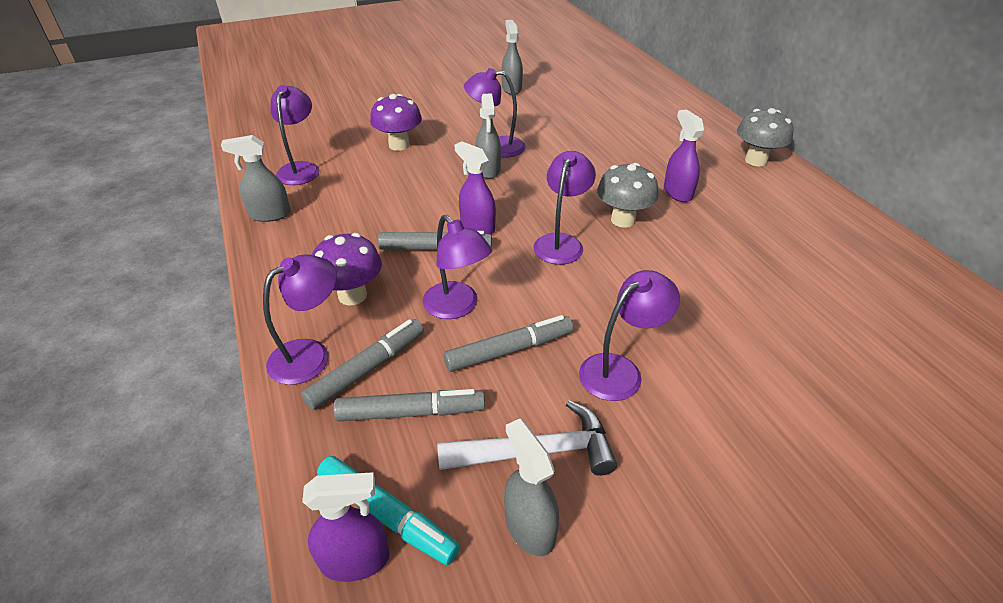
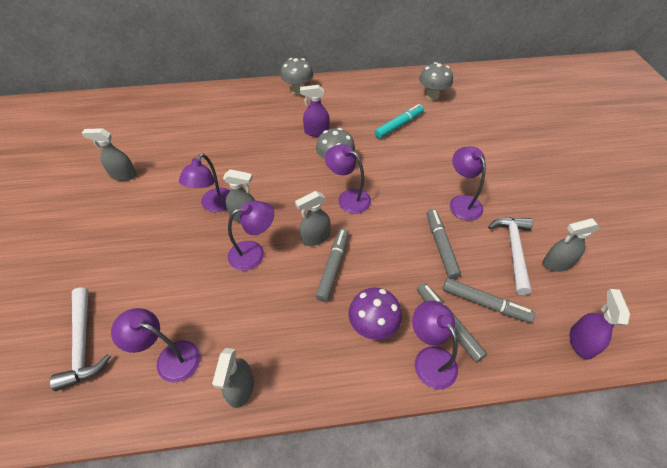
camera: 75 degrees left, 10 degrees up
(311, 125) = (83, 344): none -> white hammer
(387, 515) = (553, 324): turquoise marker -> turquoise marker (399, 125)
(399, 145) = (172, 270): purple mushroom -> none
(411, 412) = (485, 303): grey marker -> grey marker turned 105 degrees clockwise
(457, 307) = (399, 265): purple lamp -> purple lamp (254, 253)
(477, 226) = (315, 237): purple spray bottle -> grey spray bottle
(896, 306) = (432, 96): none -> grey mushroom

